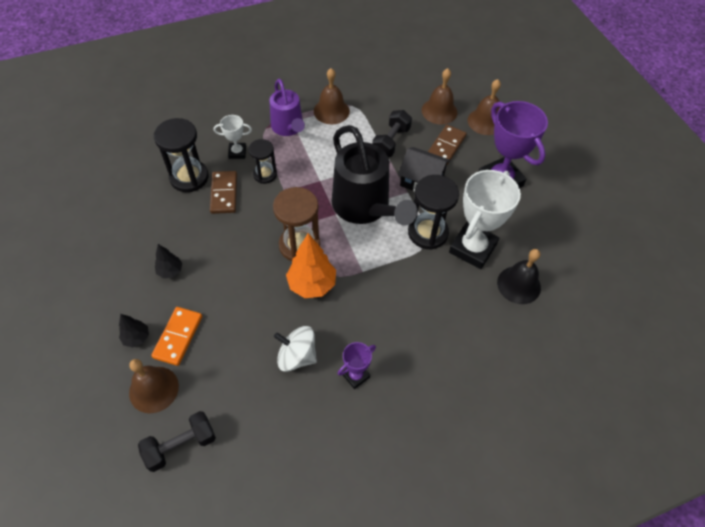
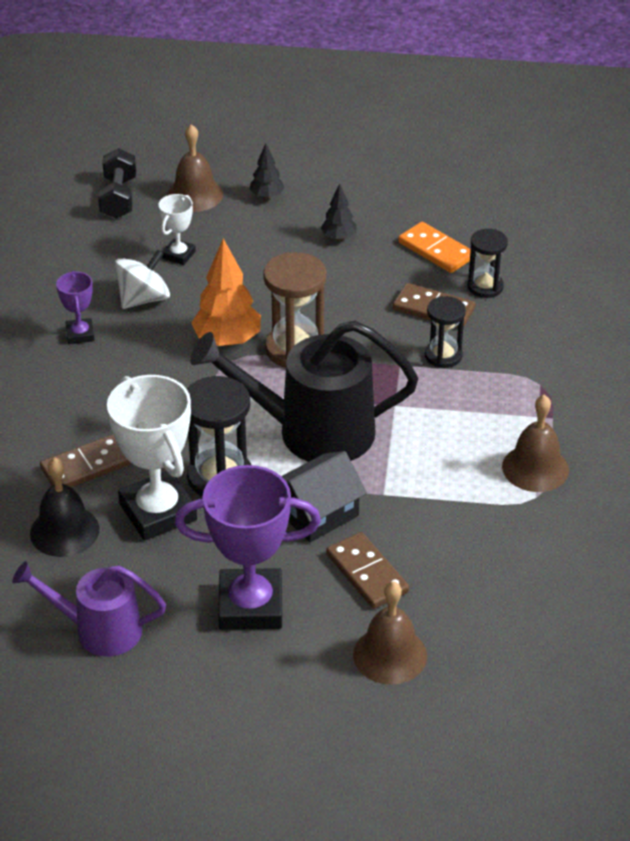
camera: 120 degrees right, 15 degrees down
(178, 337) = (243, 223): orange domino -> orange domino (436, 250)
(189, 177) = (485, 287): black hourglass -> black hourglass, size x0.62
(237, 152) = (505, 342): white trophy -> white trophy (178, 255)
(288, 128) = (525, 408): purple watering can -> purple watering can (98, 630)
(391, 142) = (421, 511): black dumbbell -> none
(439, 111) = (454, 603): brown bell -> none
(466, 302) = (86, 467): none -> brown domino

